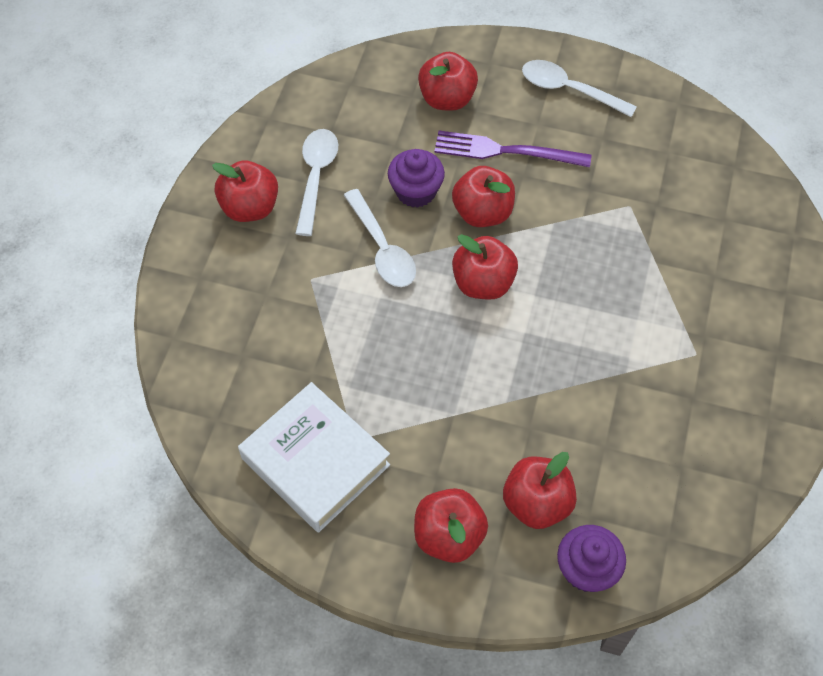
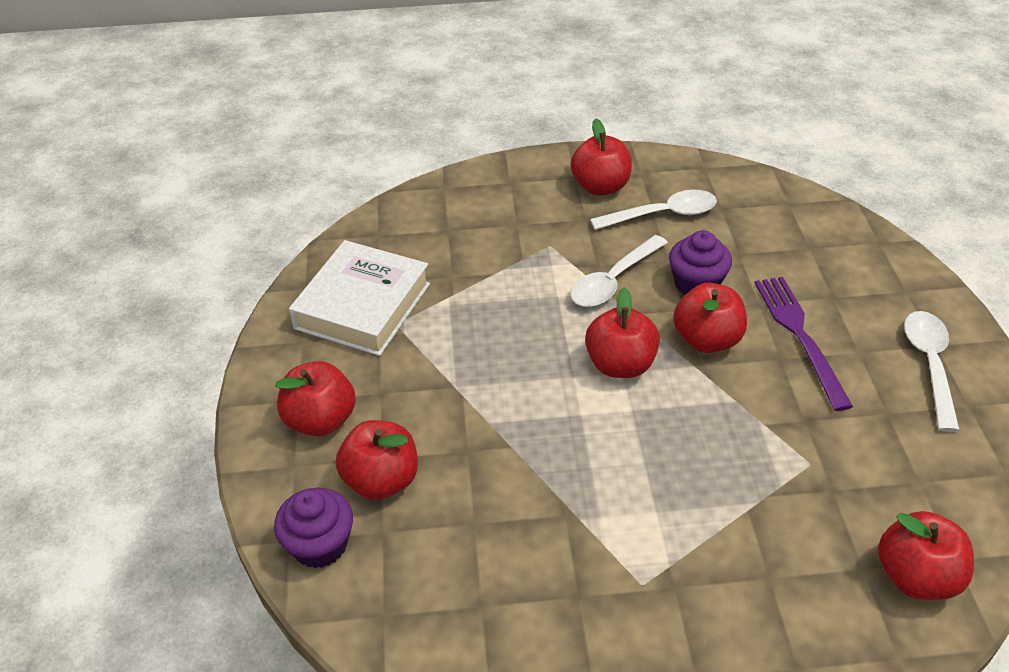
camera: 70 degrees right, 15 degrees down
(447, 99) = (829, 272): red apple -> red apple (915, 576)

